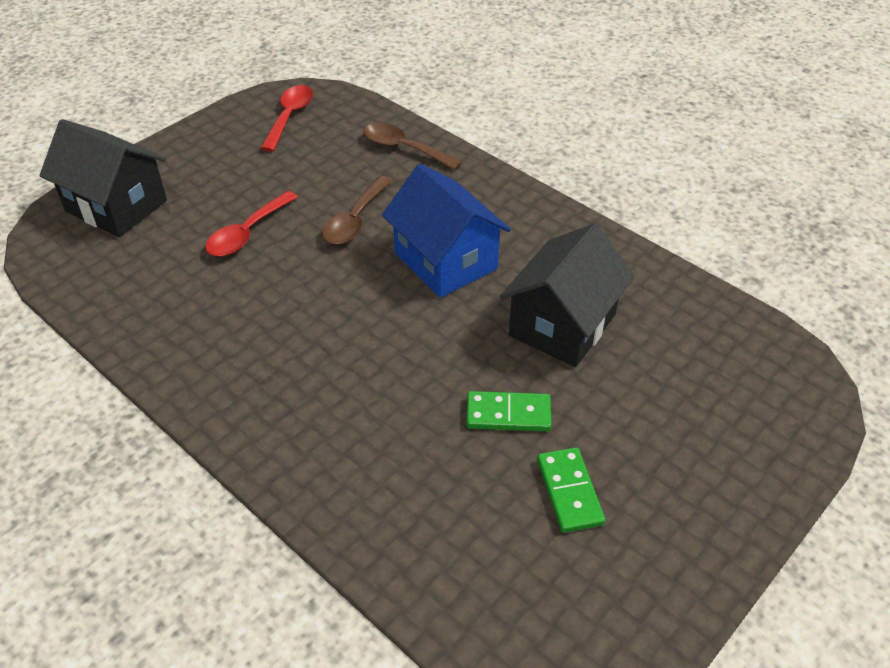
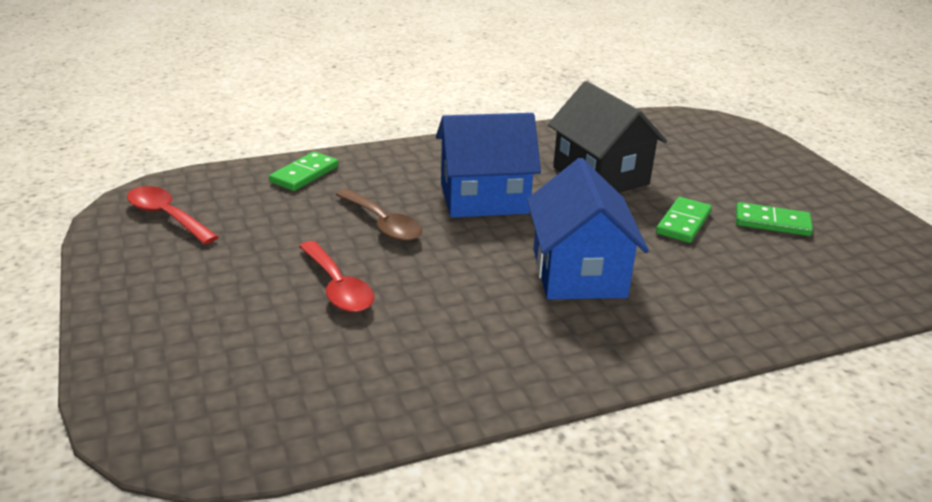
camera: 65 degrees left, 15 degrees down
(116, 206) = (179, 369): black house -> none
(355, 361) = (578, 273): none -> blue house
(404, 148) = (304, 174): brown spoon -> green domino

